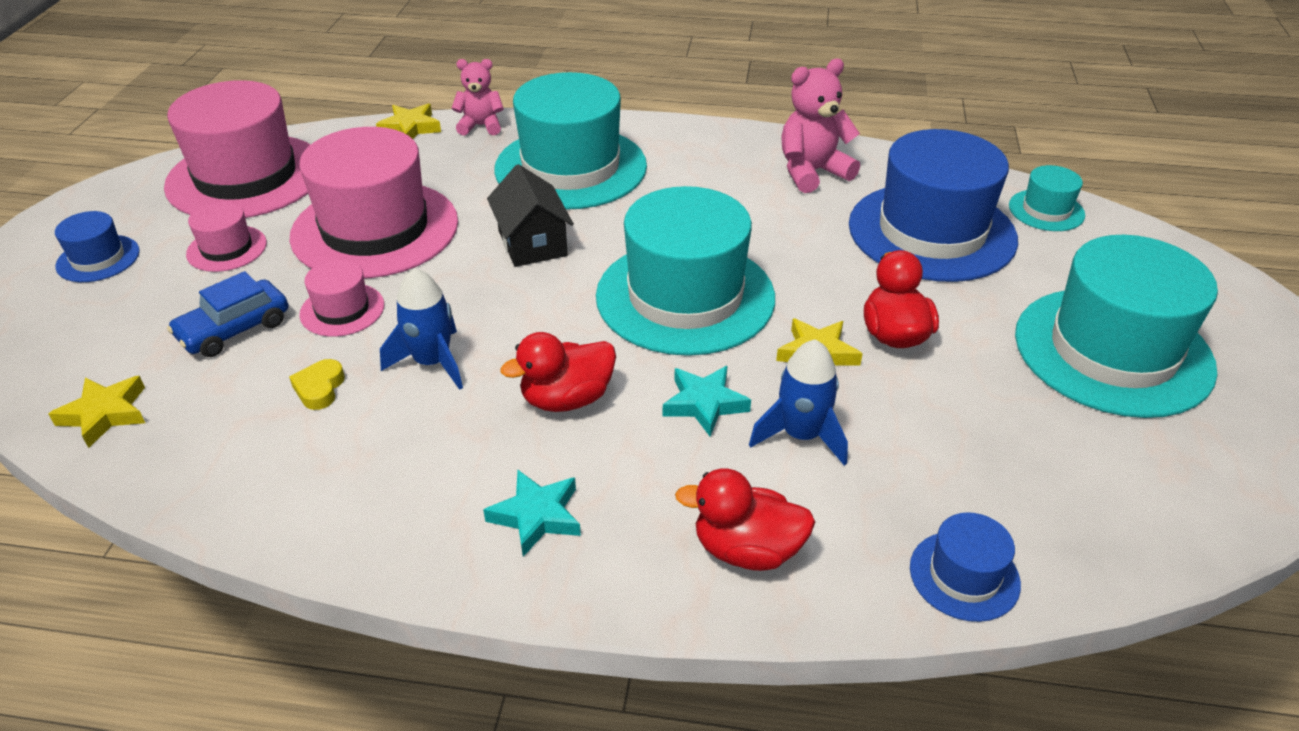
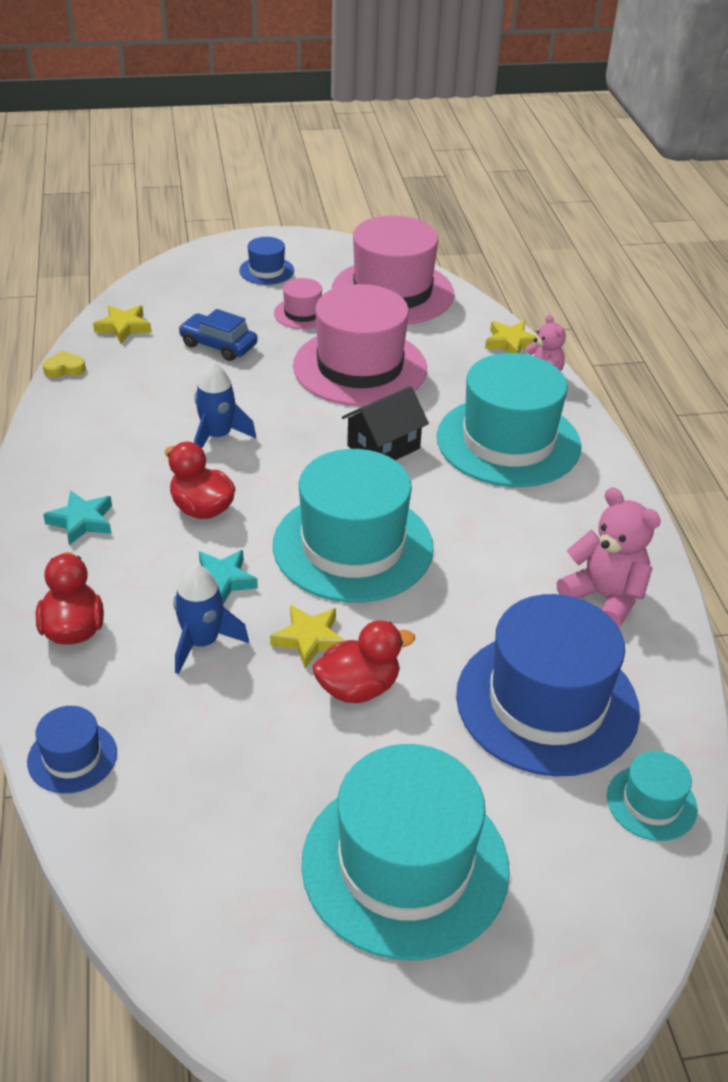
camera: 70 degrees right, 0 degrees up
(319, 388) = (173, 397): yellow heart -> yellow heart (64, 369)
(342, 310) = (258, 381): pink hat -> none

